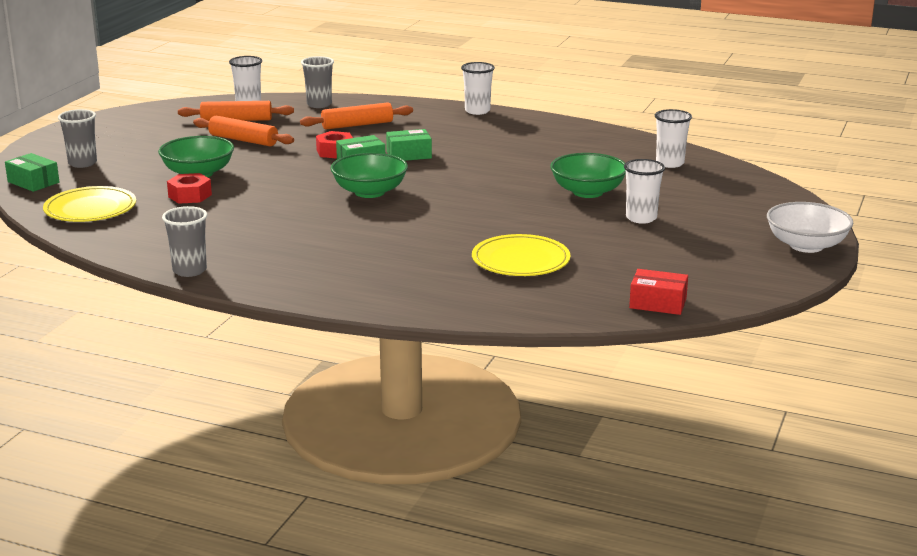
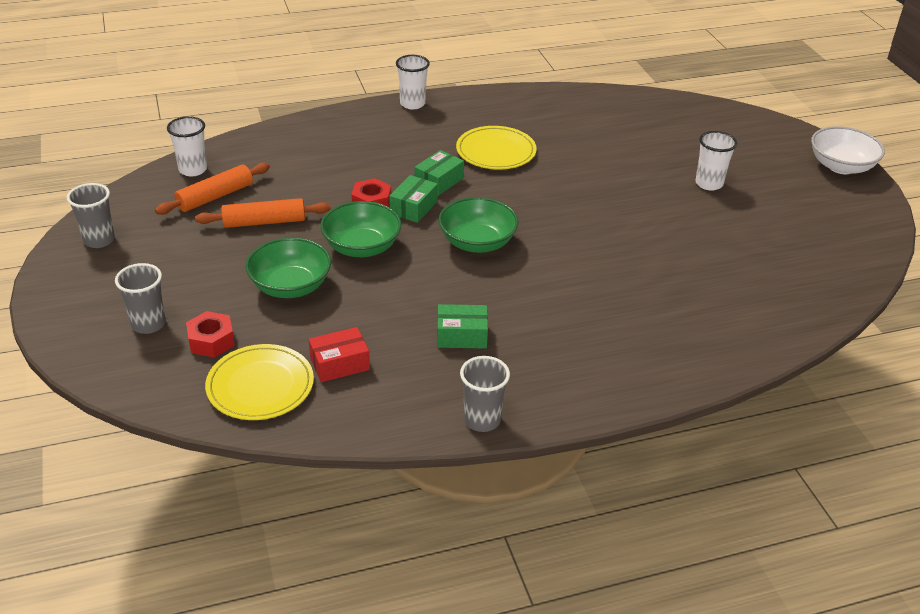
camera: 40 degrees left, 15 degrees up
(33, 182) = (137, 376): green box -> green box (462, 336)
(190, 196) = (329, 320): red nut -> red nut (211, 341)
(319, 104) = (263, 145): grey cup -> grey cup (99, 240)
(357, 125) = (338, 160): orange rolling pin -> none
(520, 260) = (704, 271): yellow plate -> yellow plate (496, 151)
(587, 192) = (633, 169): green bowl -> green bowl (362, 247)
(658, 303) = (850, 272): red box -> red box (340, 364)
(670, 163) = (639, 113): white cup -> none

